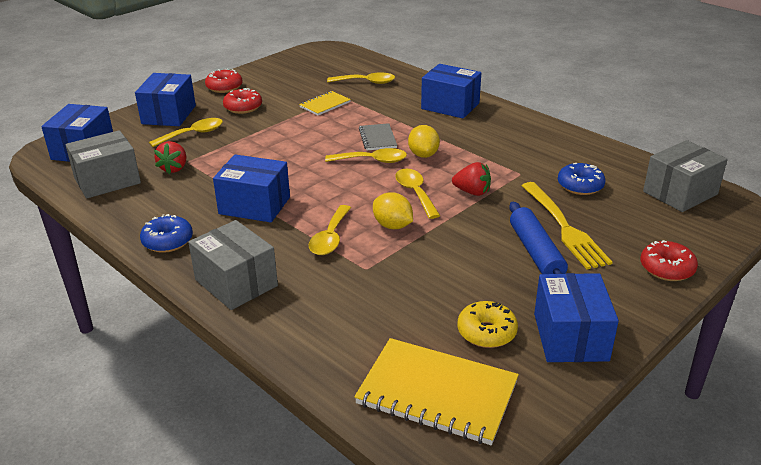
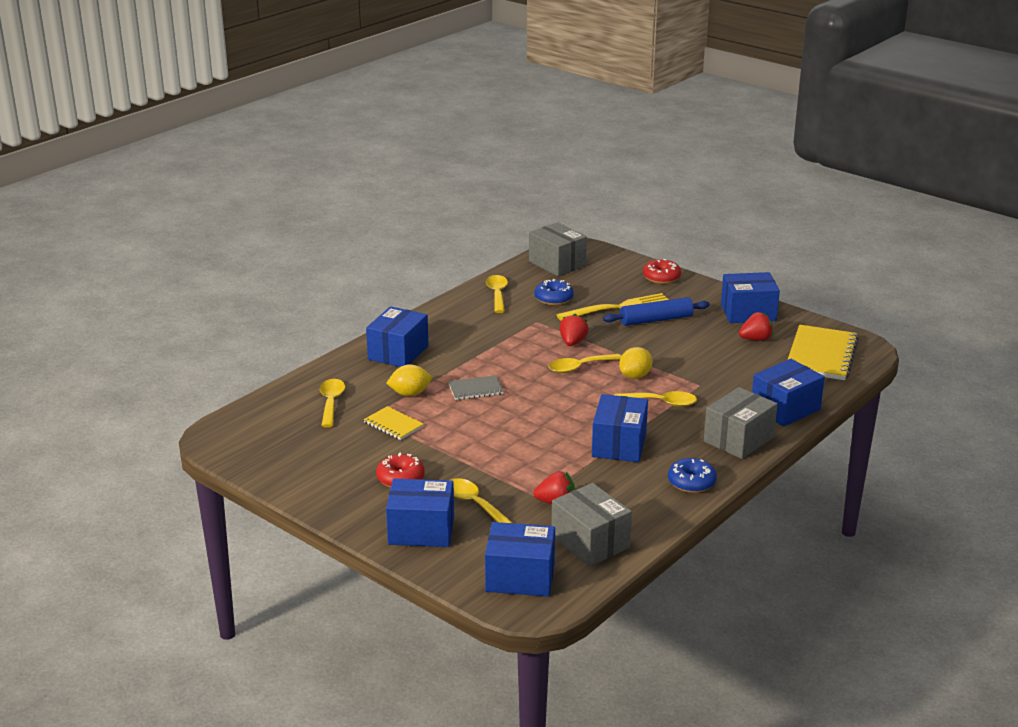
camera: 95 degrees left, 5 degrees down
(224, 87) = (338, 500): red donut -> none
(294, 331) = (785, 408): none -> blue box
(372, 161) = (523, 390): yellow spoon -> yellow spoon (497, 294)
(423, 155) = (507, 365): yellow lemon -> yellow lemon (410, 394)
(486, 332) = (755, 339): yellow donut -> red strawberry

